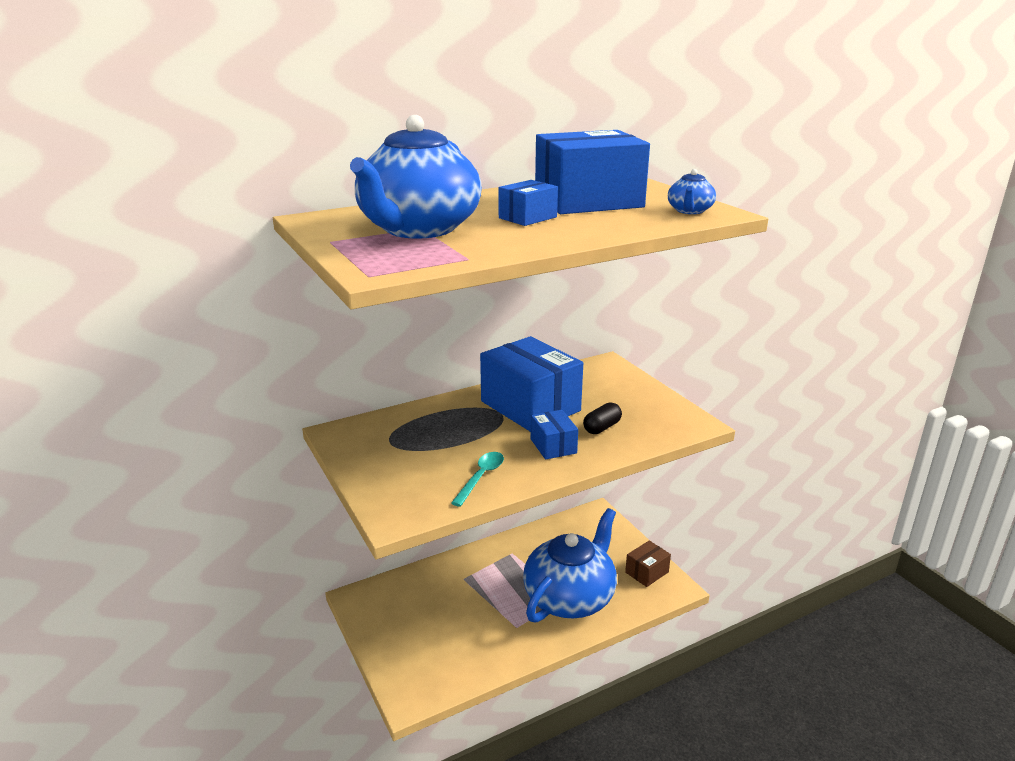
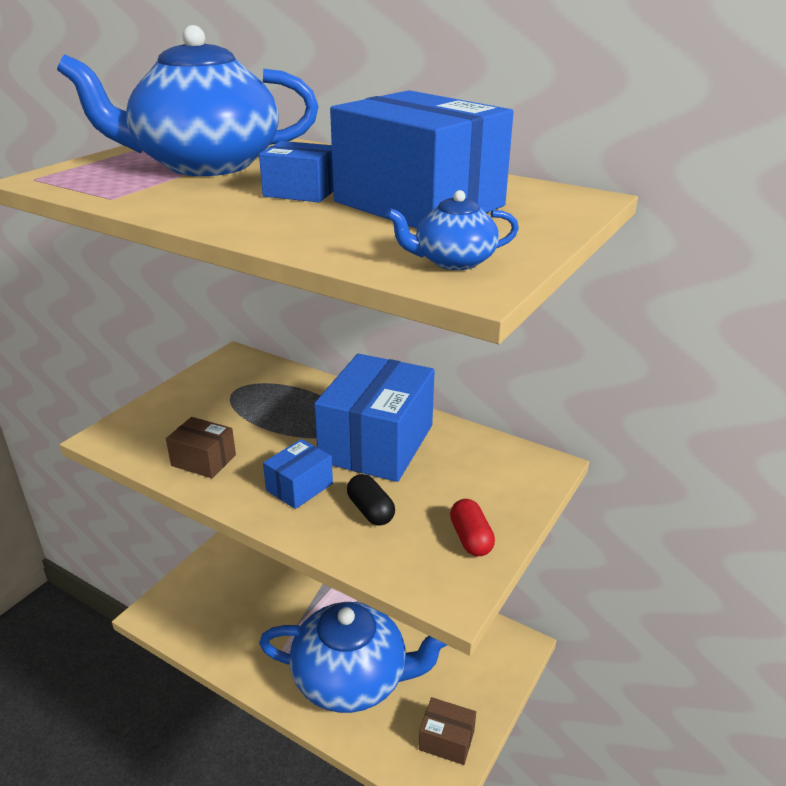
camera: 60 degrees right, 5 degrees up
(481, 477) = (203, 460): turquoise spoon -> brown box
(602, 427) = (370, 511): black capsule -> black capsule turned 45 degrees clockwise
(654, 404) = (470, 538): none -> red capsule

